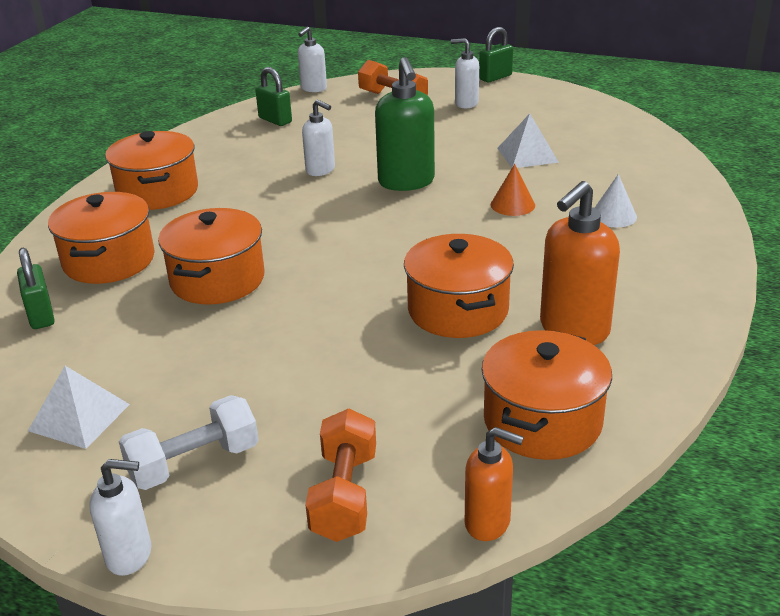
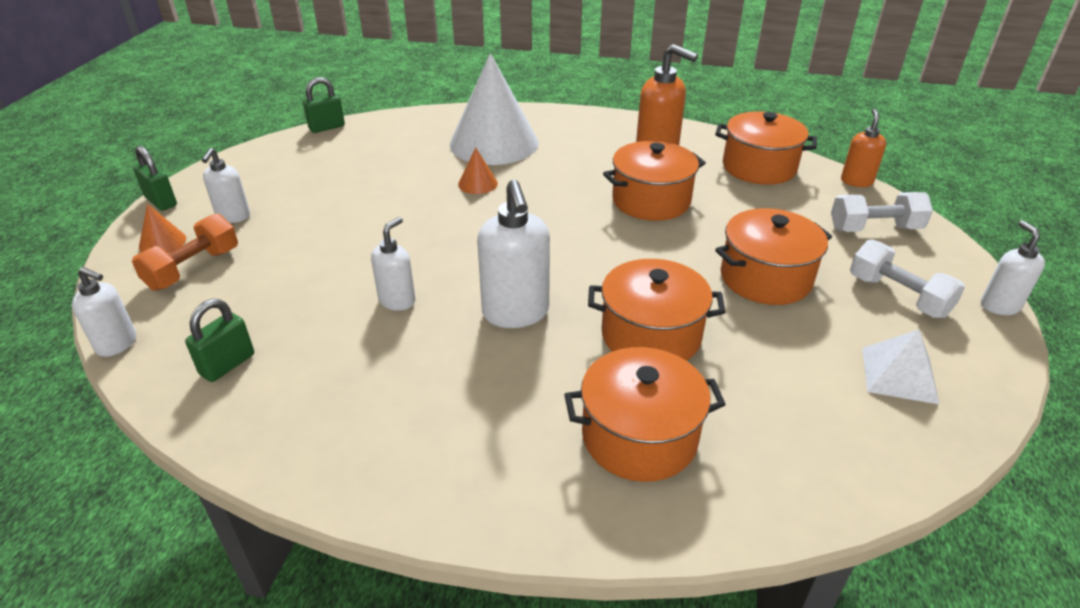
camera: 100 degrees left, 5 degrees up
(41, 315) = (773, 463): green padlock -> green padlock (327, 127)
(157, 192) = (452, 439): orange pot -> orange pot (765, 278)
(281, 218) = (515, 313): none -> white soap dispenser
(344, 495) = (875, 229): orange dumbbell -> white dumbbell
(406, 182) = (431, 240): green soap dispenser -> none
(433, 85) = (162, 242): none -> orange cone
(527, 155) = (377, 179): white pyramid -> none
(613, 216) = (494, 143): white cone -> white cone, size x2.46

